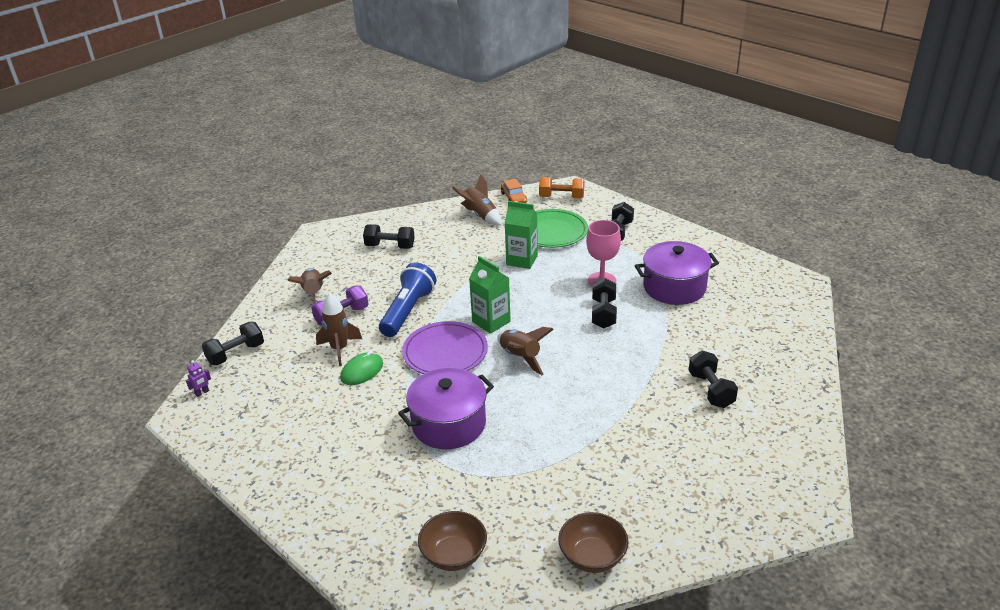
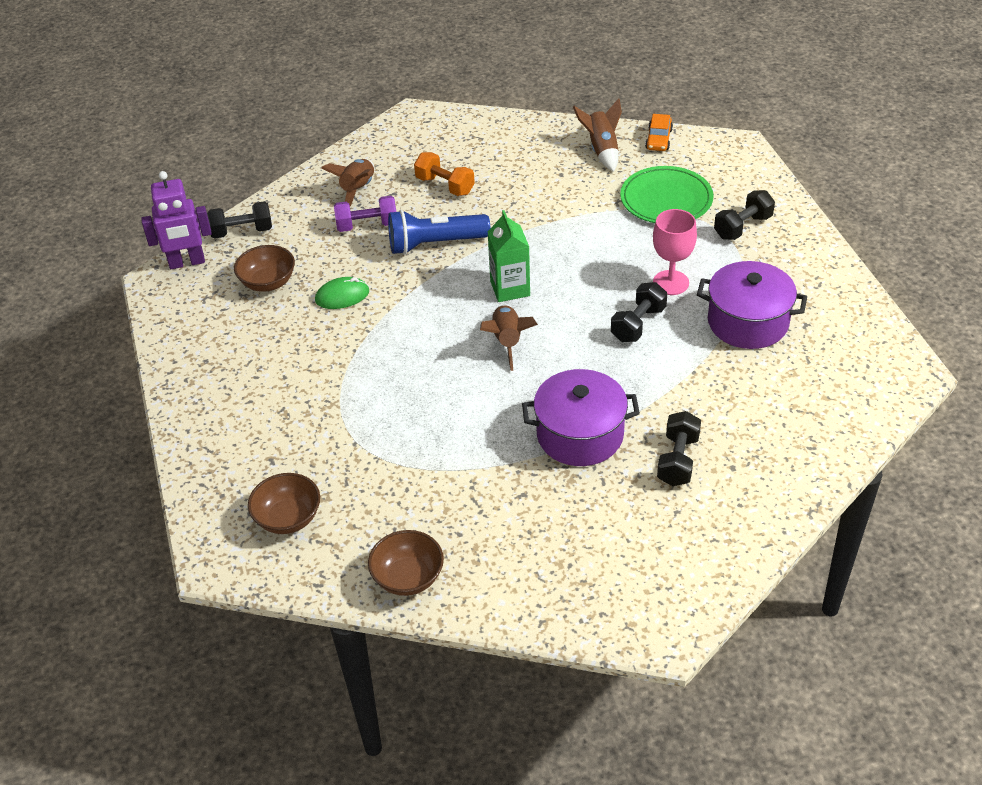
camera: 30 degrees right, 10 degrees up
(202, 393) = (187, 262): purple robot -> purple robot, size x2.48
(289, 383) = (268, 282): none -> brown bowl
(339, 349) = (338, 263): brown rocket -> none
(390, 246) = (474, 158): black dumbbell -> none
(407, 311) = (435, 244): blue flashlight -> blue flashlight turned 150 degrees counterclockwise
(445, 352) = (436, 306): purple plate -> none
(449, 424) = (381, 386): purple pot -> purple pot (580, 435)
(522, 260) = (602, 225): green carton -> none
(561, 197) = (715, 156): orange dumbbell -> orange dumbbell (445, 186)

